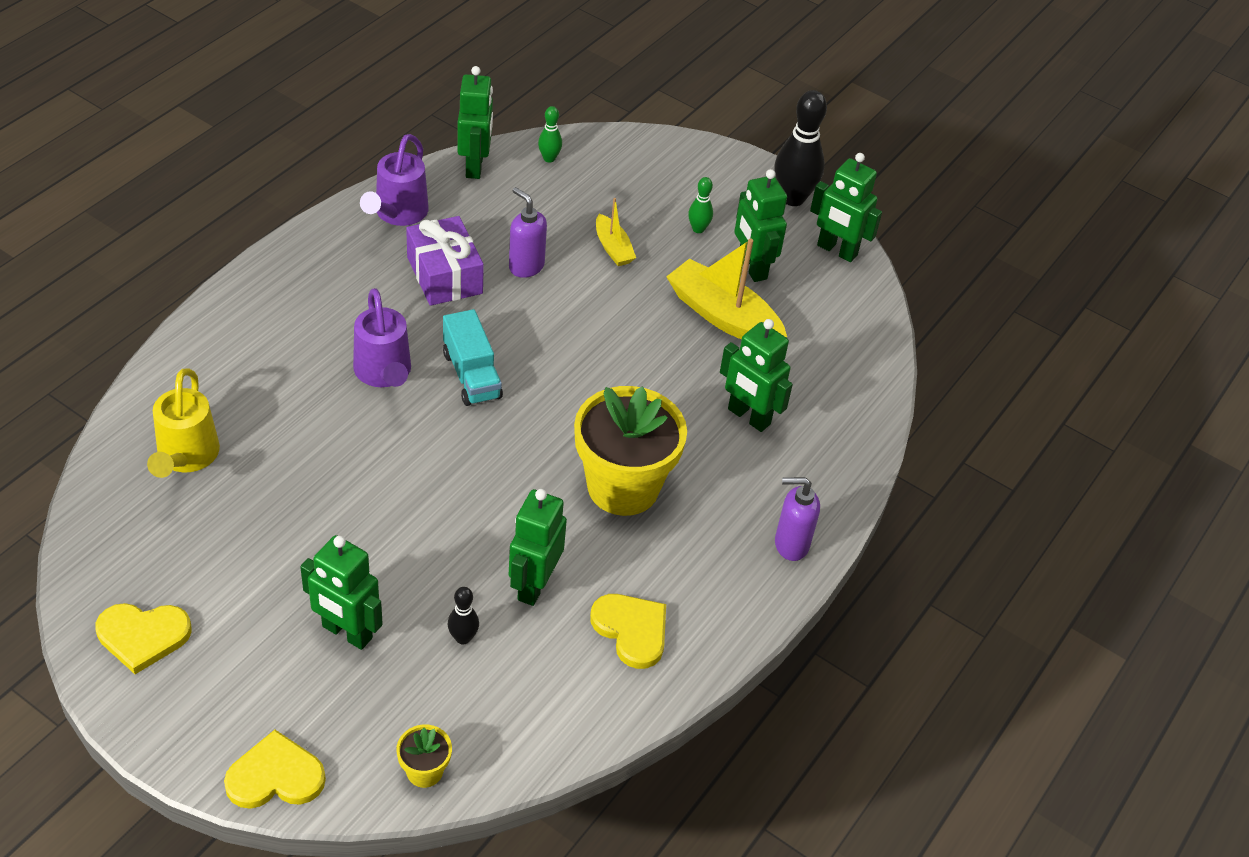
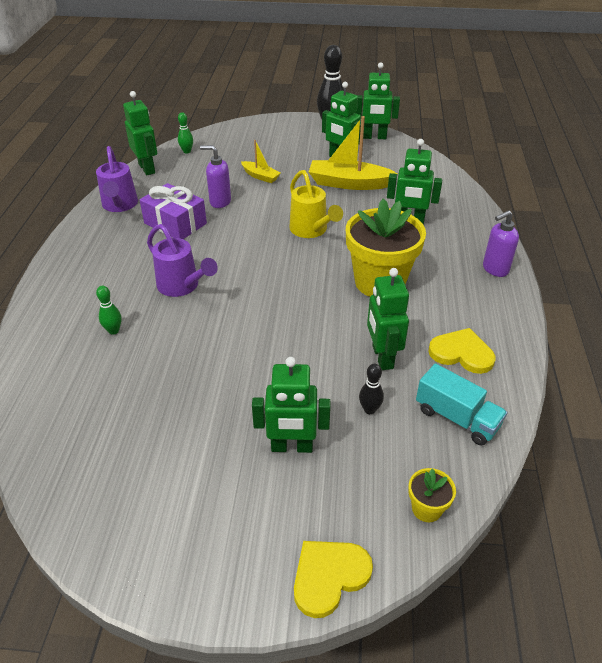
camera: 25 degrees left, 5 degrees down
(143, 636) = (142, 531): yellow heart -> none
(186, 457) = (82, 393): yellow watering can -> yellow watering can (311, 230)
(471, 375) = (237, 265): turquoise truck -> turquoise truck (457, 418)
(698, 229) = (297, 153): green bowling pin -> green bowling pin (113, 330)

